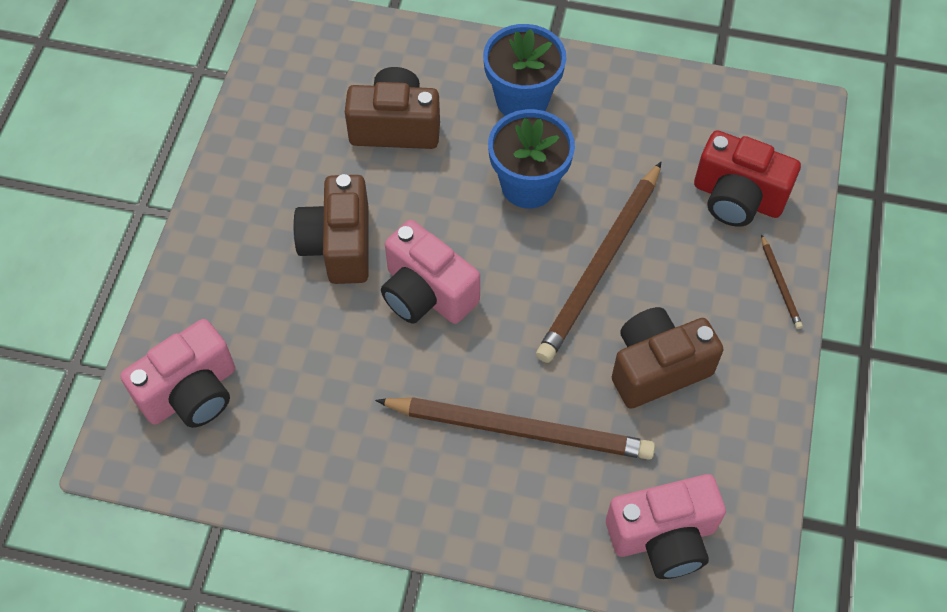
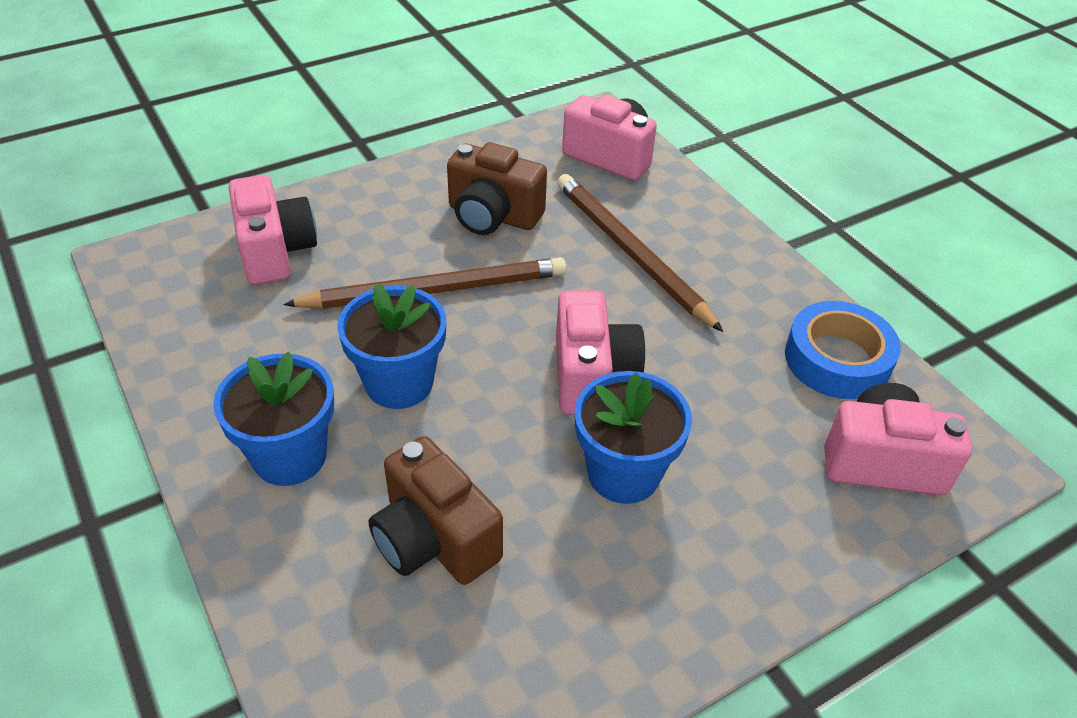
camera: 135 degrees left, 15 degrees down
(280, 460) = (837, 359): none -> blue tape
(339, 245) = (623, 473): brown camera -> blue flower pot
(737, 198) = (275, 251): red camera -> pink camera
(780, 284) = (343, 194): brown pencil -> none

